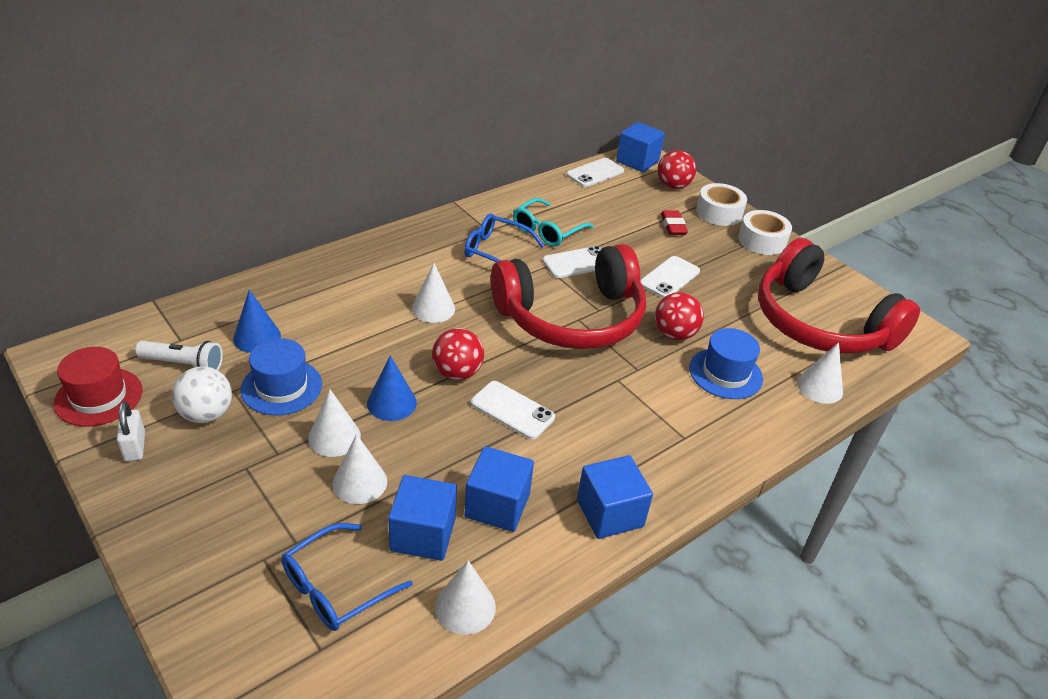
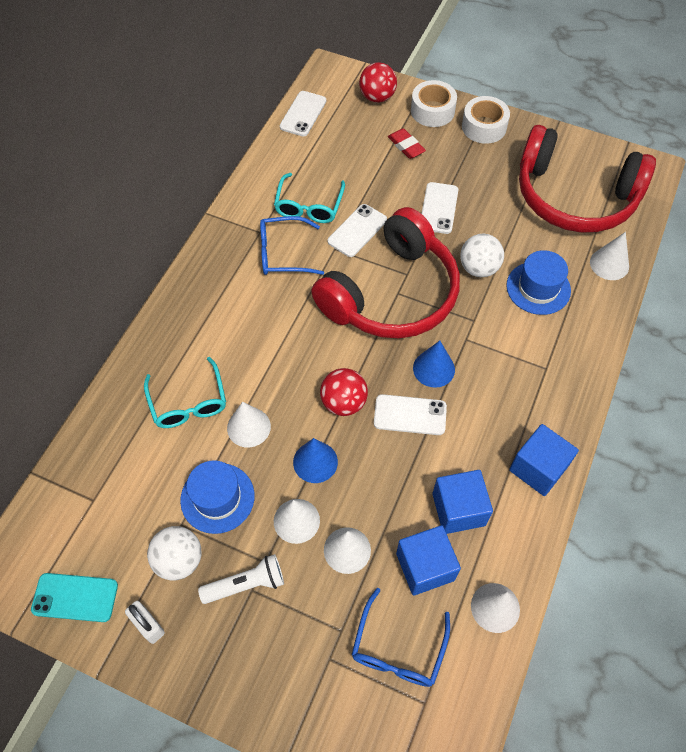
camera: 25 degrees left, 20 degrees up
(99, 397) = (75, 597): red hat -> turquoise phone
(184, 364) = (118, 523): white flashlight -> white flashlight (246, 584)
(257, 337) = (156, 459): blue cone -> blue cone (434, 368)
(321, 312) = (188, 402): none -> turquoise glasses
(433, 308) = (277, 346): white cone -> white cone (248, 427)
(637, 161) = (329, 80): blue cube -> none
(674, 334) = (478, 268): red ball -> white ball

